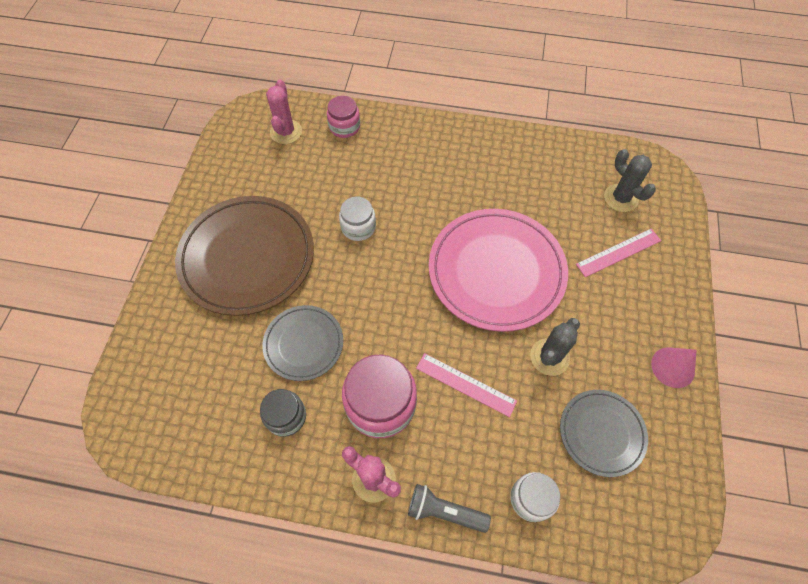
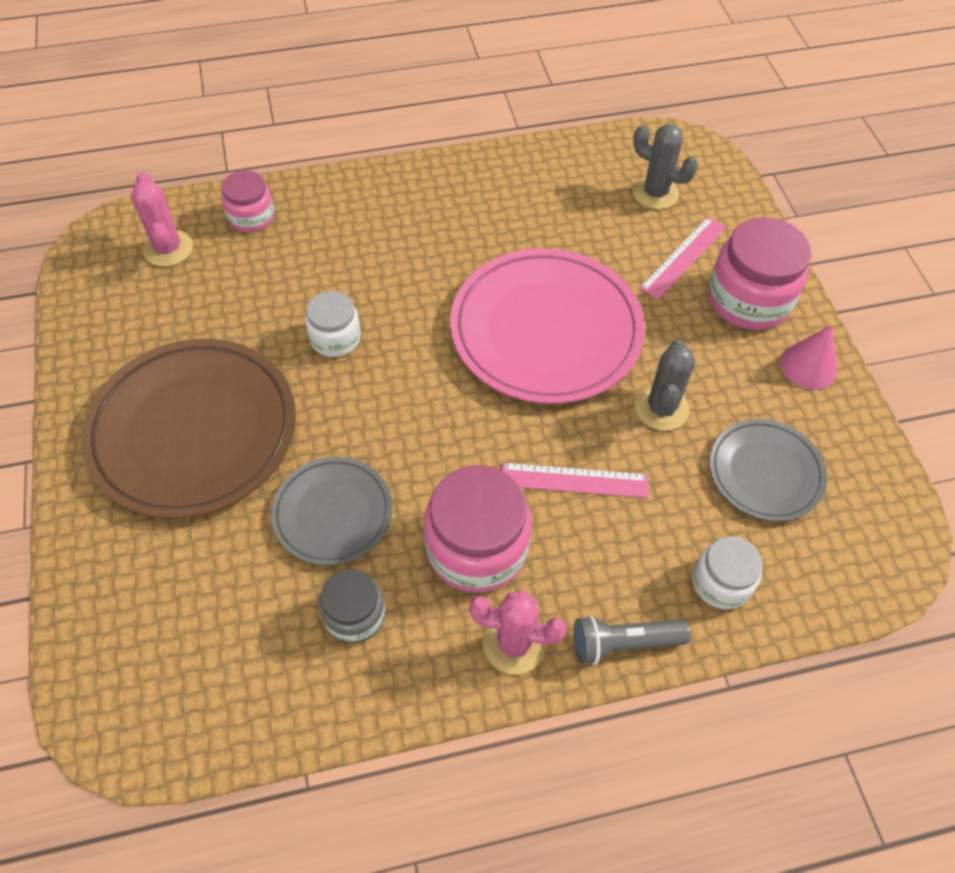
camera: 25 degrees left, 5 degrees down
(652, 301) = (748, 299): none -> pink jar

